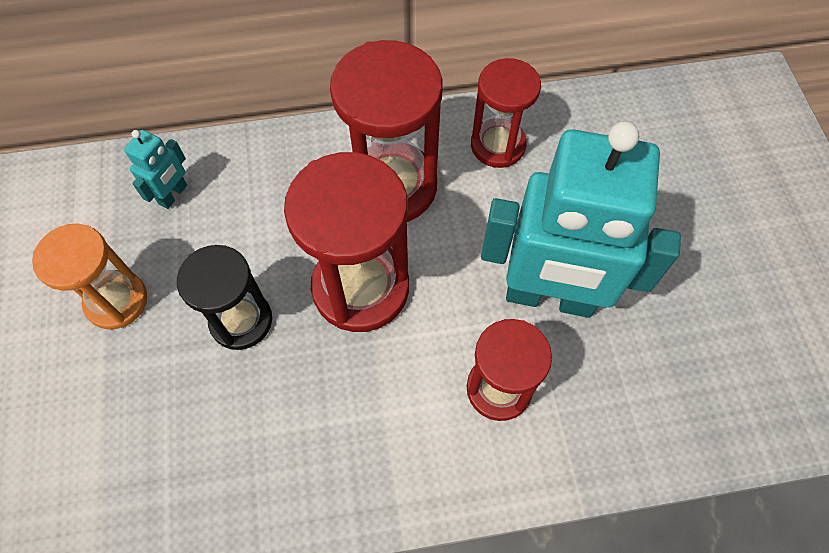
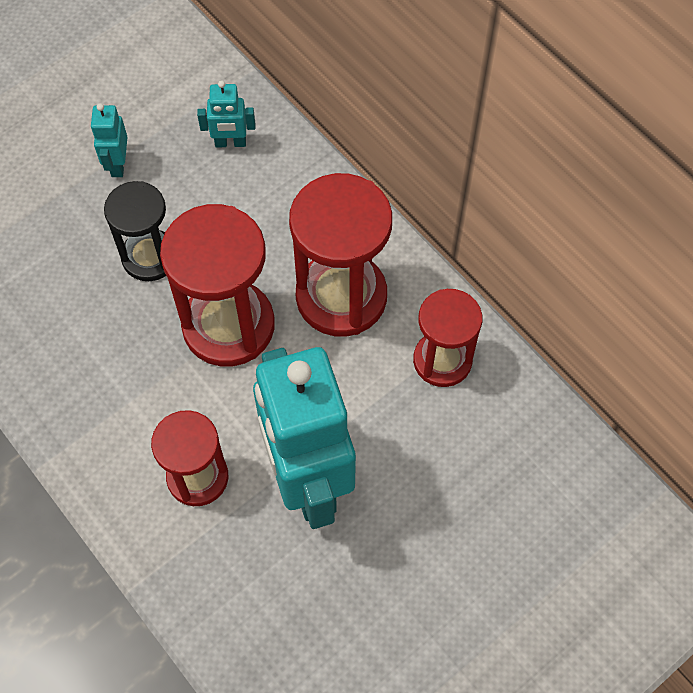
camera: 60 degrees right, 0 degrees up
(117, 301) = (118, 164): orange hourglass -> turquoise robot

